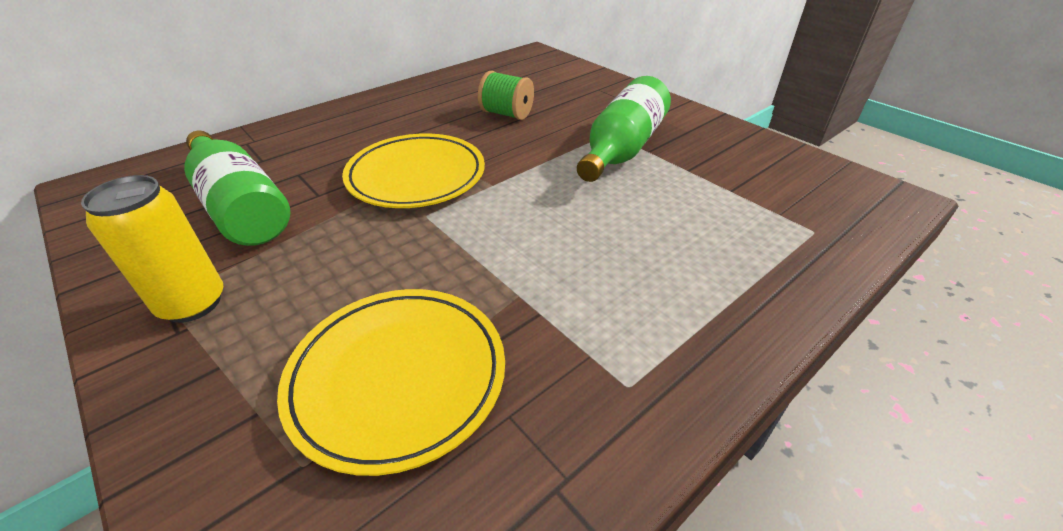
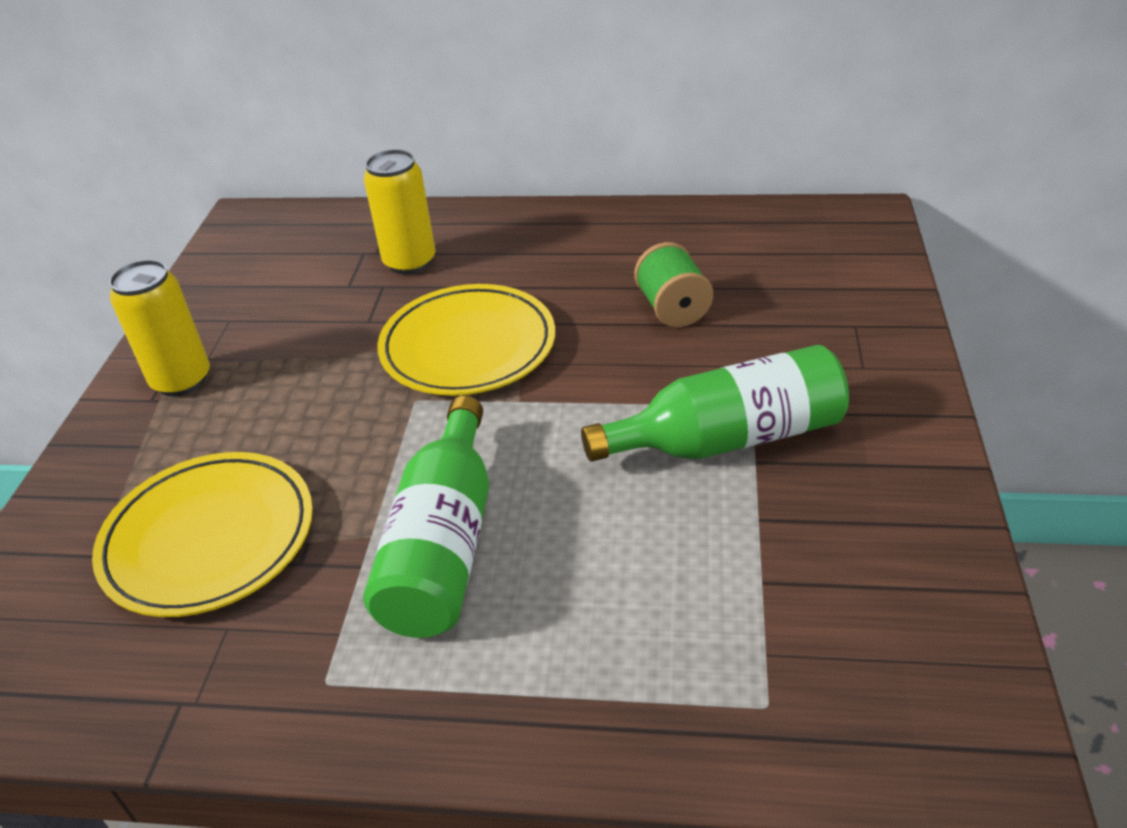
camera: 50 degrees right, 0 degrees up
(241, 207) = (305, 301): green bottle -> green bottle (443, 545)
(299, 155) = (410, 262): none -> yellow can

